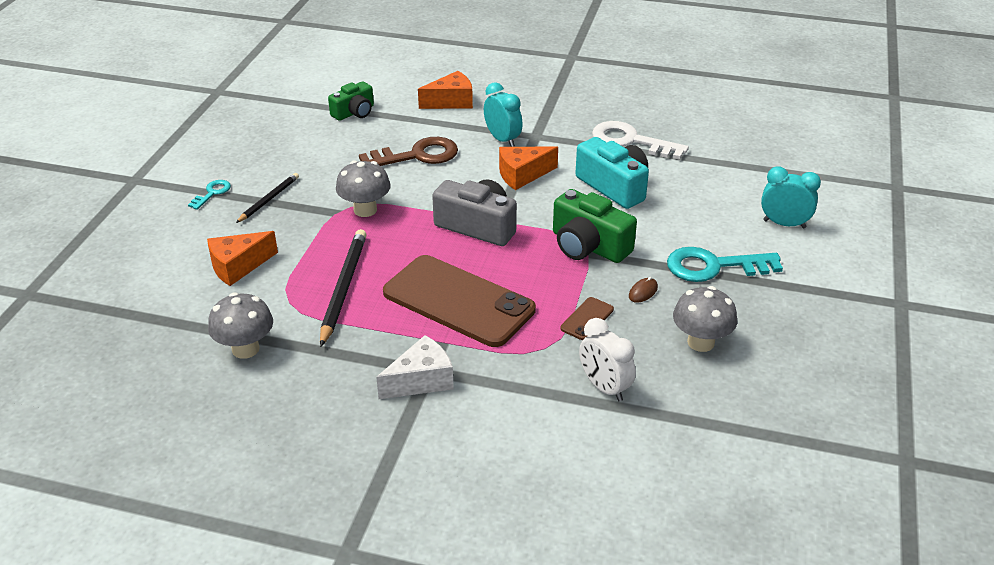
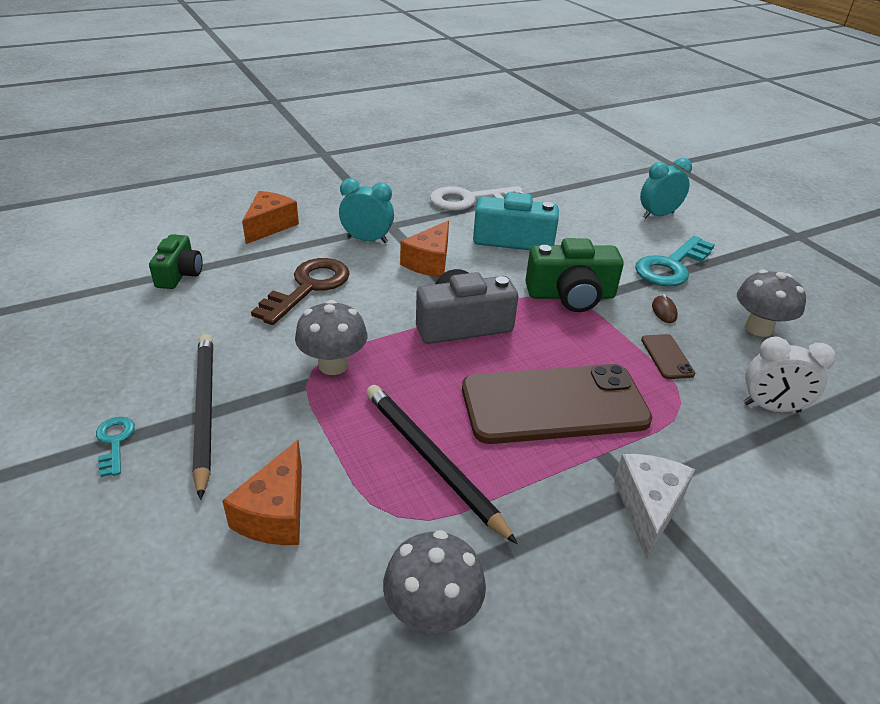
camera: 45 degrees left, 0 degrees up
(269, 199) = (204, 411): black pencil -> black pencil, size x1.68

